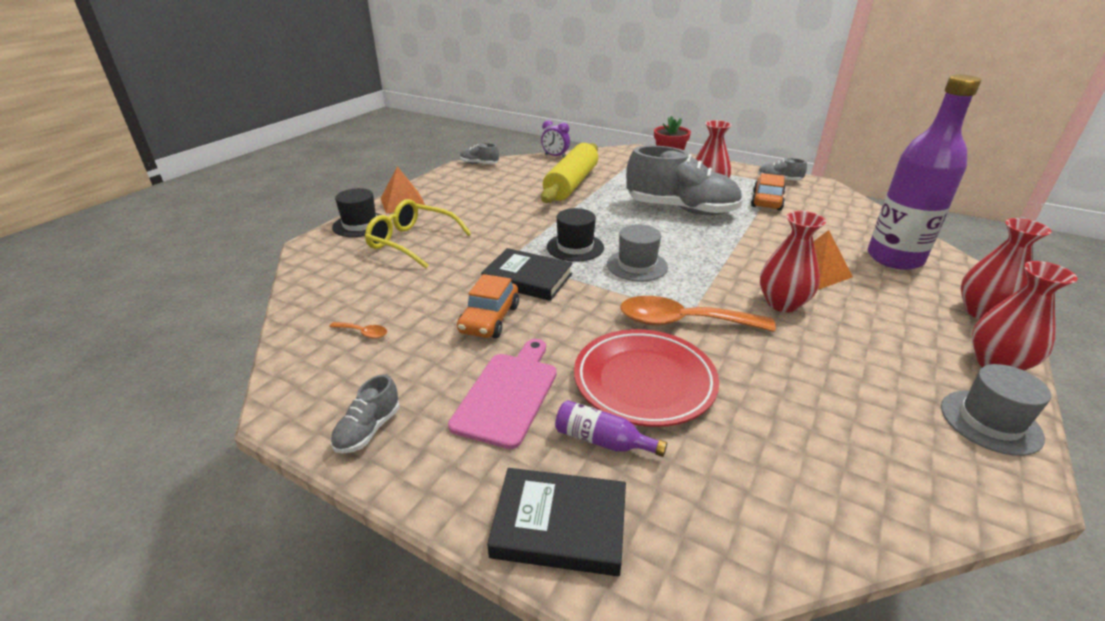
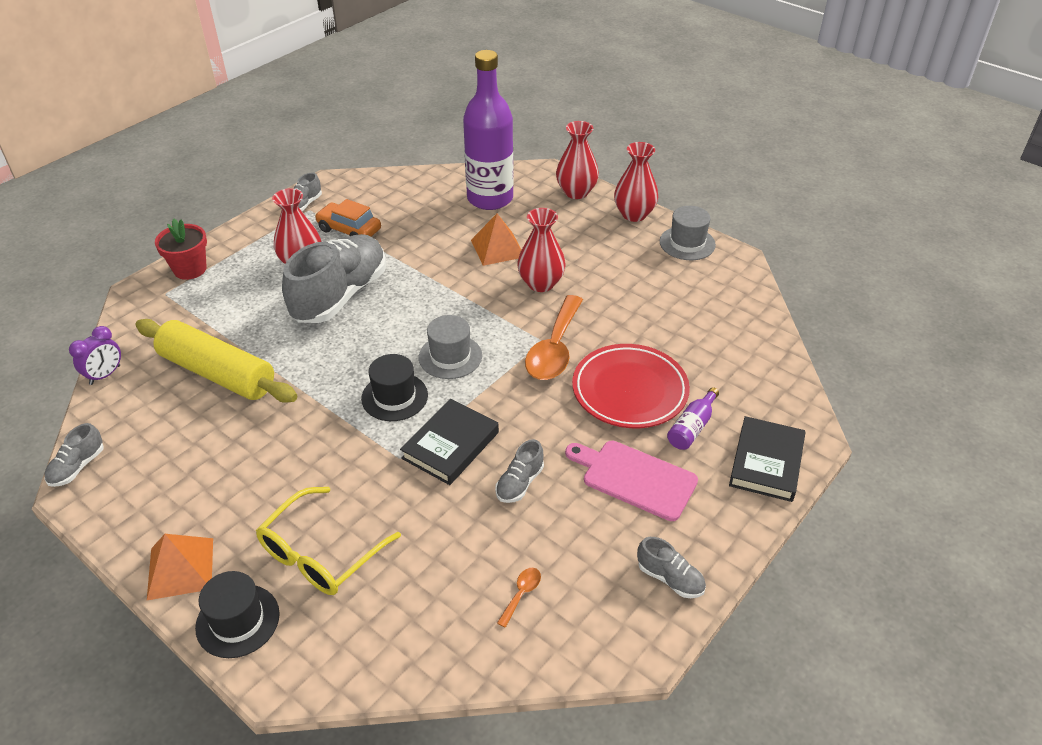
camera: 80 degrees left, 10 degrees up
(489, 319) = (519, 483): orange car -> grey shoe

